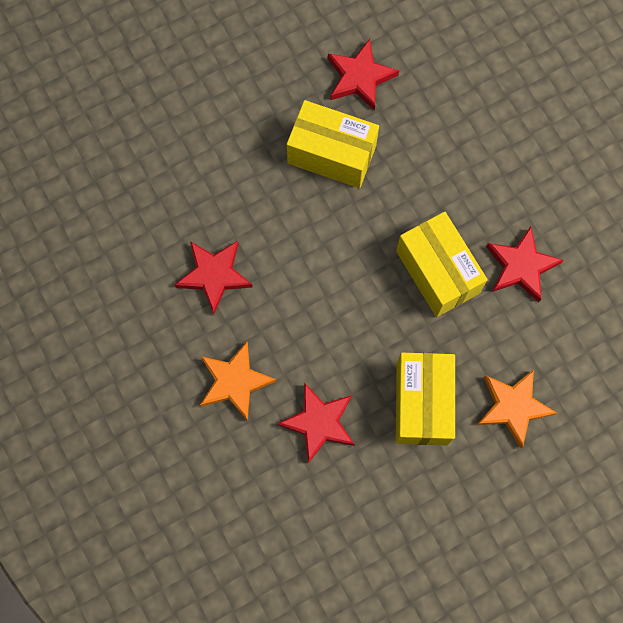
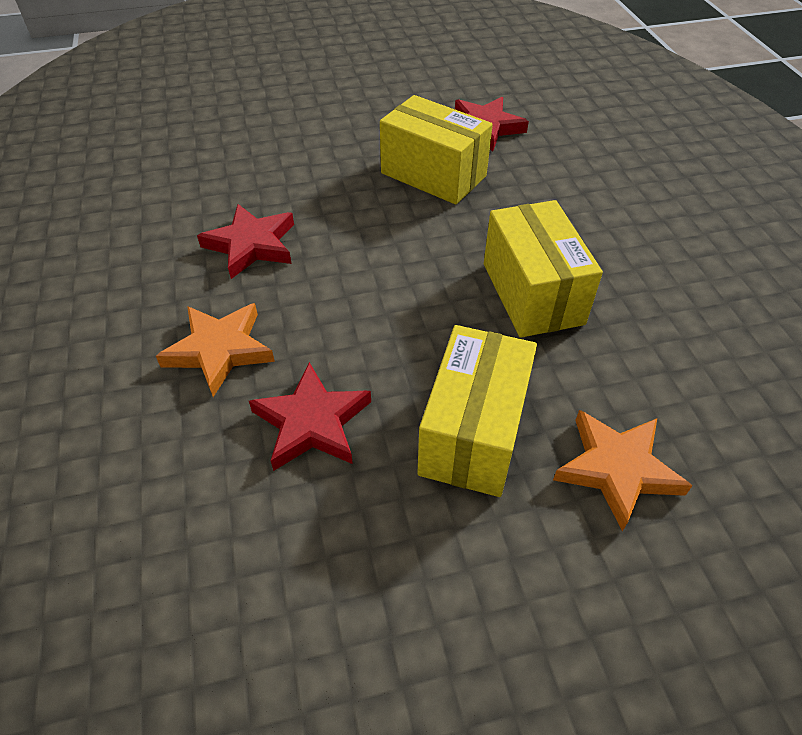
camera: 15 degrees right, 25 degrees down
(521, 266) = (649, 309): red star -> none

